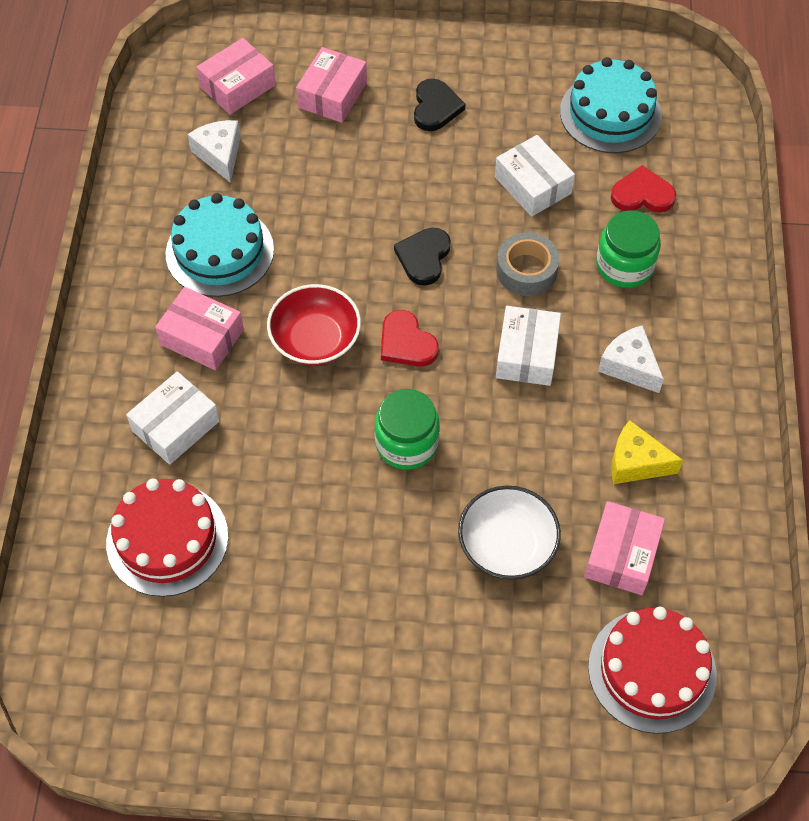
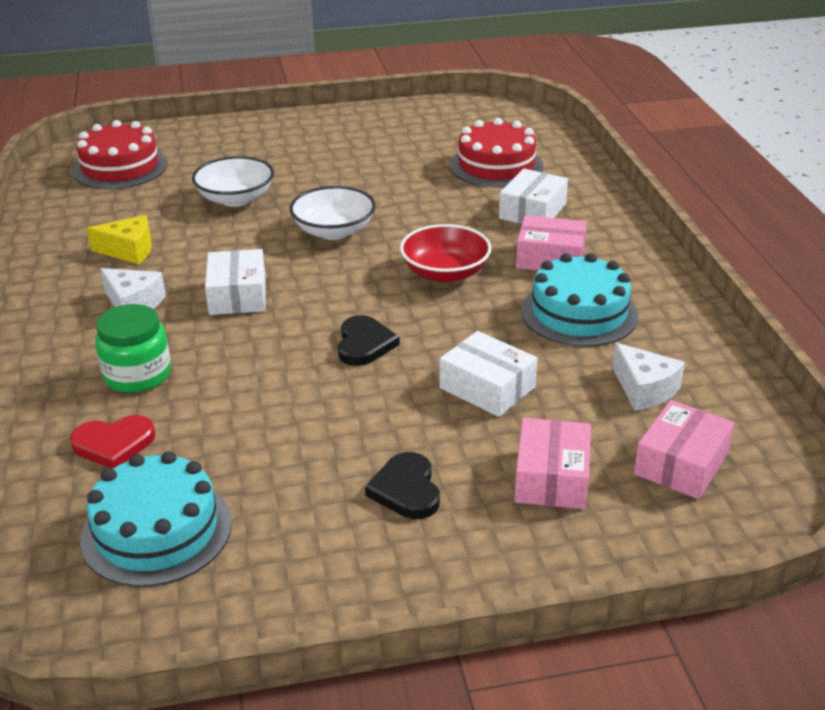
camera: 165 degrees right, 25 degrees down
(406, 343) = (357, 284): red heart -> none
(407, 443) = (334, 231): green jar -> white bowl
(526, 270) = (249, 353): grey tape -> none
(532, 185) = (255, 428): white box -> white box (487, 387)
(622, 555) = (142, 207): pink box -> none

